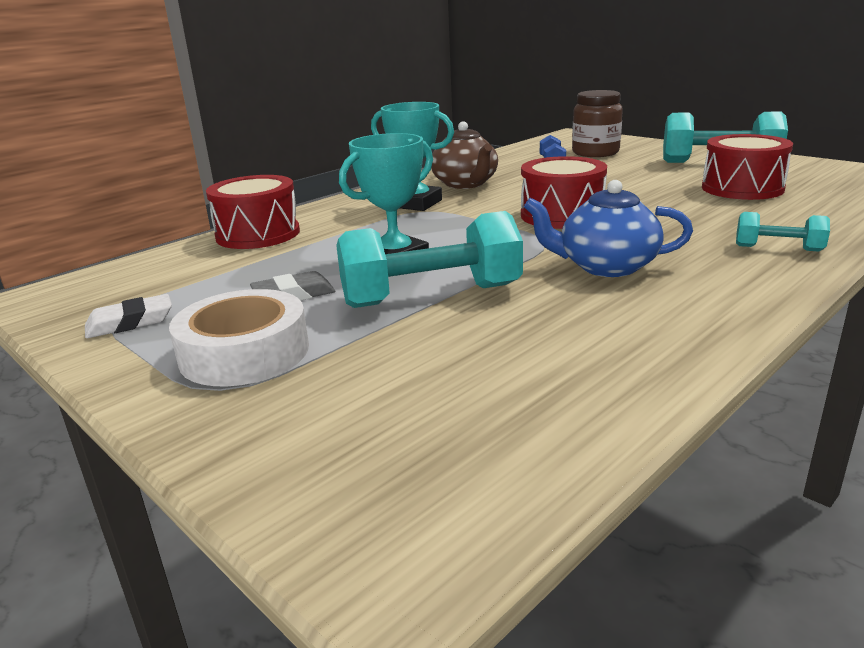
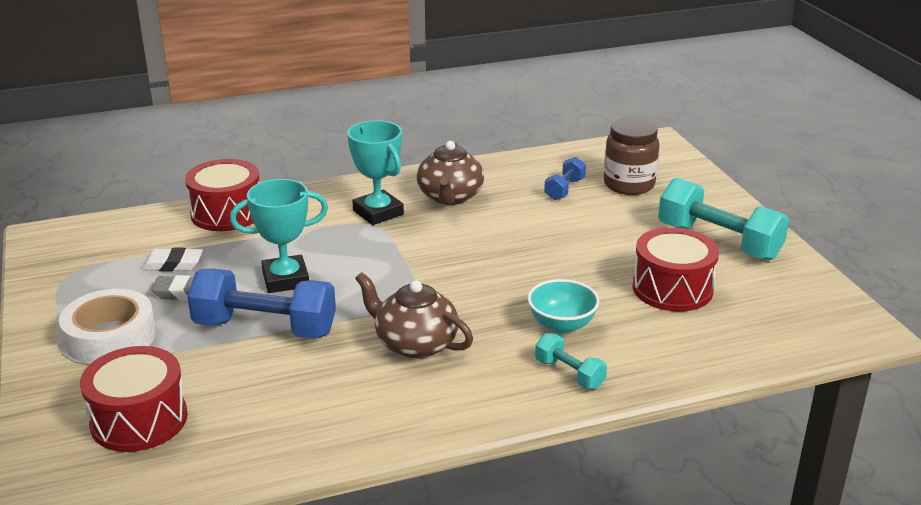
camera: 25 degrees right, 5 degrees up
(130, 322) = (73, 283): white eraser -> white eraser (173, 264)
(431, 296) = (265, 328): turquoise dumbbell -> blue dumbbell
(562, 215) = (468, 270): red drum -> red drum (139, 420)
(606, 266) = (415, 343): blue teapot -> brown teapot
(706, 225) = (561, 325): none -> turquoise bowl

